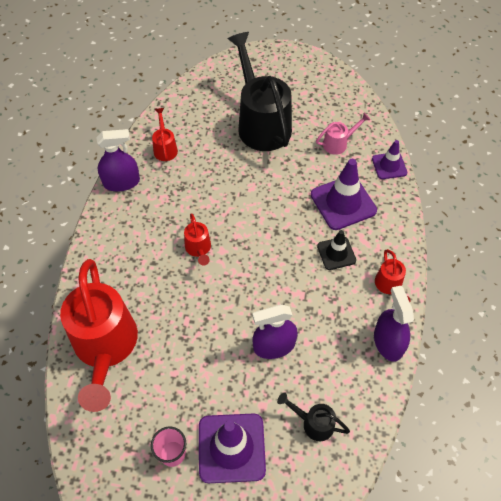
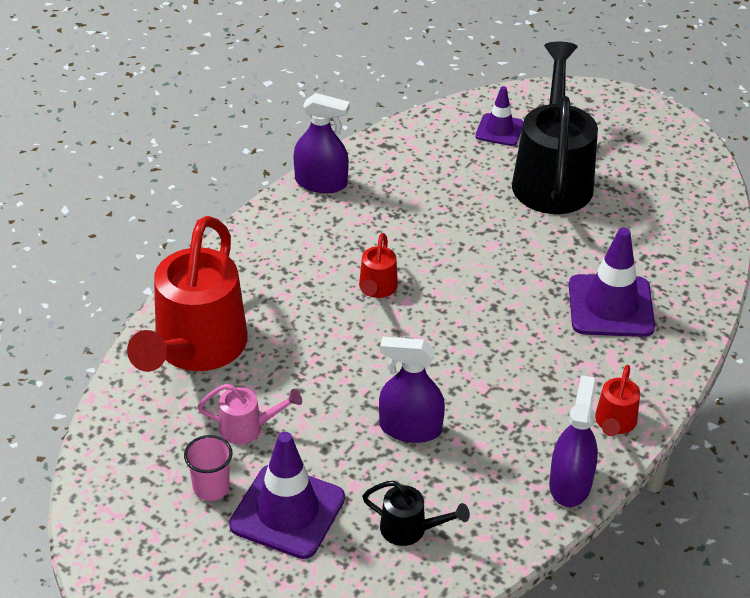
camera: 25 degrees right, 15 degrees down
(165, 148) = (401, 164): red watering can -> none
(313, 423) = (410, 529): black watering can -> black watering can turned 150 degrees clockwise
(336, 253) = (562, 360): black traffic cone -> none
(338, 143) = (649, 236): pink watering can -> pink watering can (247, 428)
(389, 166) = (708, 287): purple traffic cone -> purple traffic cone (499, 130)

